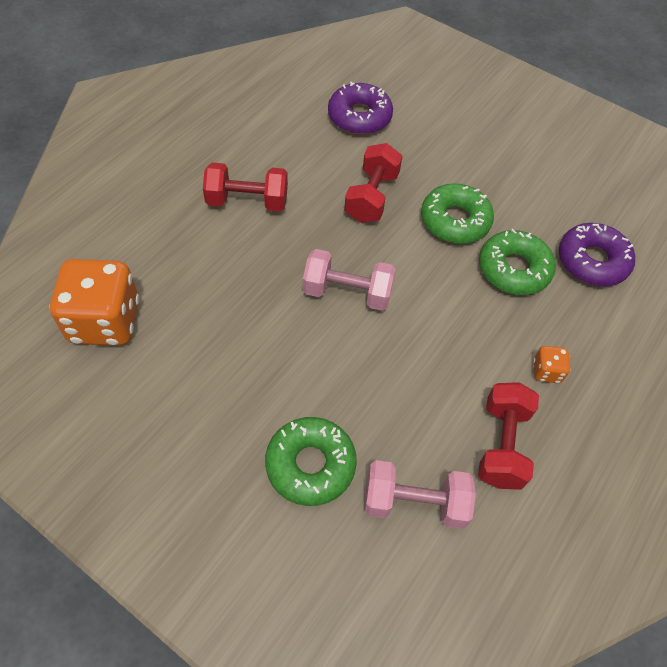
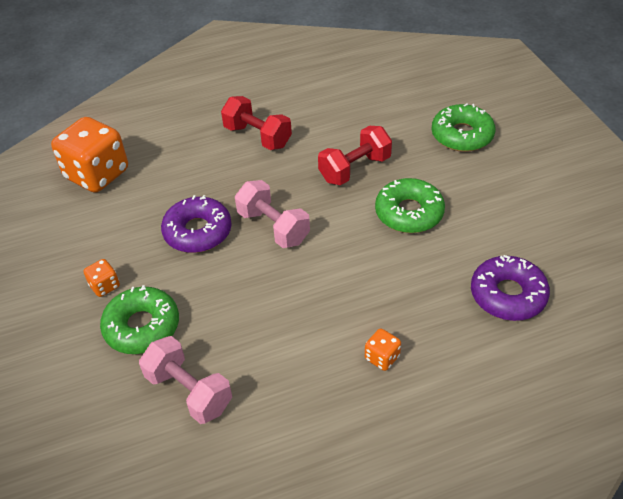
camera: 40 degrees right, 10 degrees down
(231, 443) = (105, 286): none -> orange dice
(359, 117) = (399, 108): purple donut -> purple donut (198, 232)
(502, 445) = (293, 389): red dumbbell -> none
(513, 269) = (426, 269): green donut -> green donut (462, 135)

